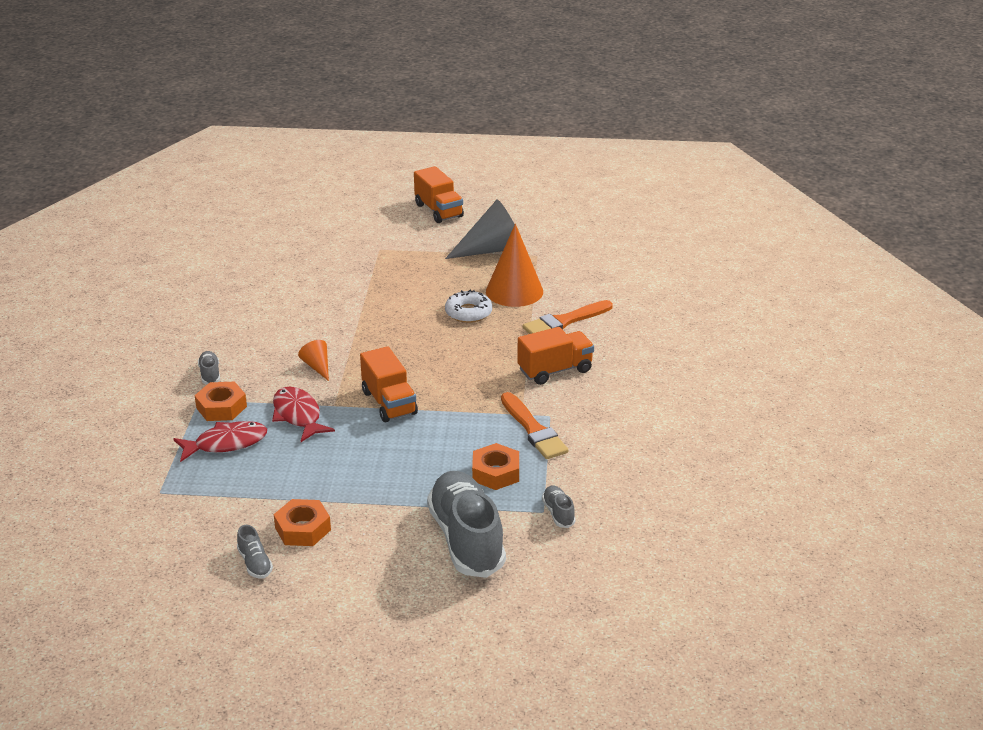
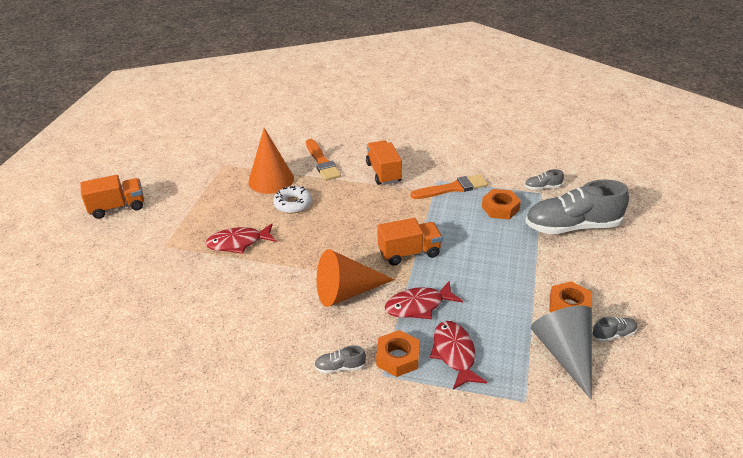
camera: 80 degrees left, 5 degrees up
(317, 366) = (346, 292): orange cone -> orange cone, size x2.04
(390, 289) = (238, 243): none -> red fish
(492, 249) = (202, 185): grey cone -> grey cone (564, 353)

